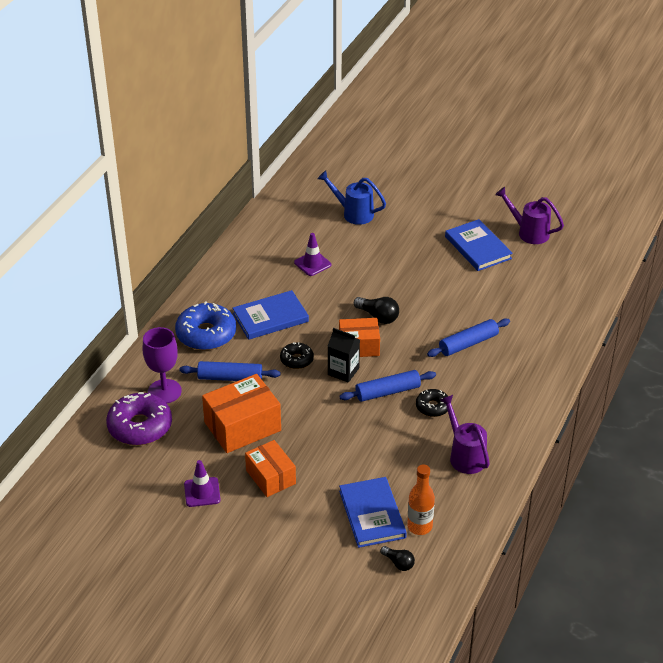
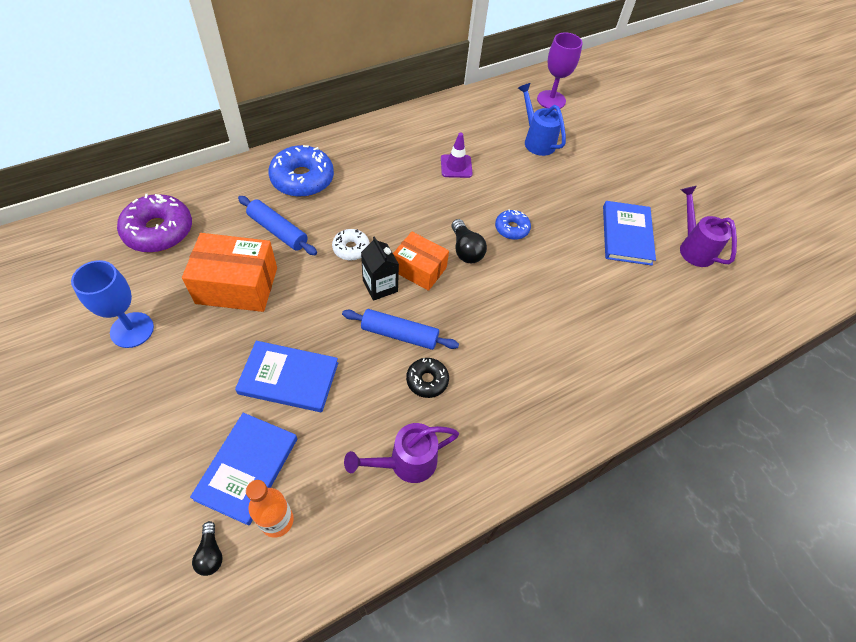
camera: 30 degrees right, 15 degrees up
(164, 391) = (213, 211): purple goblet -> purple goblet (551, 100)
(202, 492) = (132, 330): purple traffic cone -> blue goblet
(270, 317) = (370, 195): blue book -> blue book (289, 378)
(270, 477) = (203, 355): orange box -> none
(297, 360) = (351, 248): black donut -> white donut
(396, 285) = (511, 228): none -> blue donut
(464, 455) = (406, 462): purple watering can -> purple watering can turned 120 degrees counterclockwise
(468, 343) = (527, 331): blue rolling pin -> none

